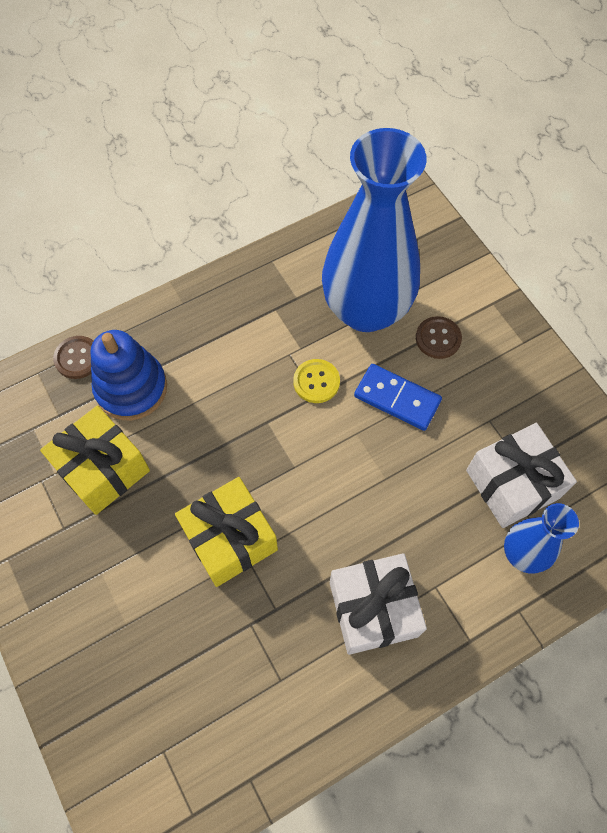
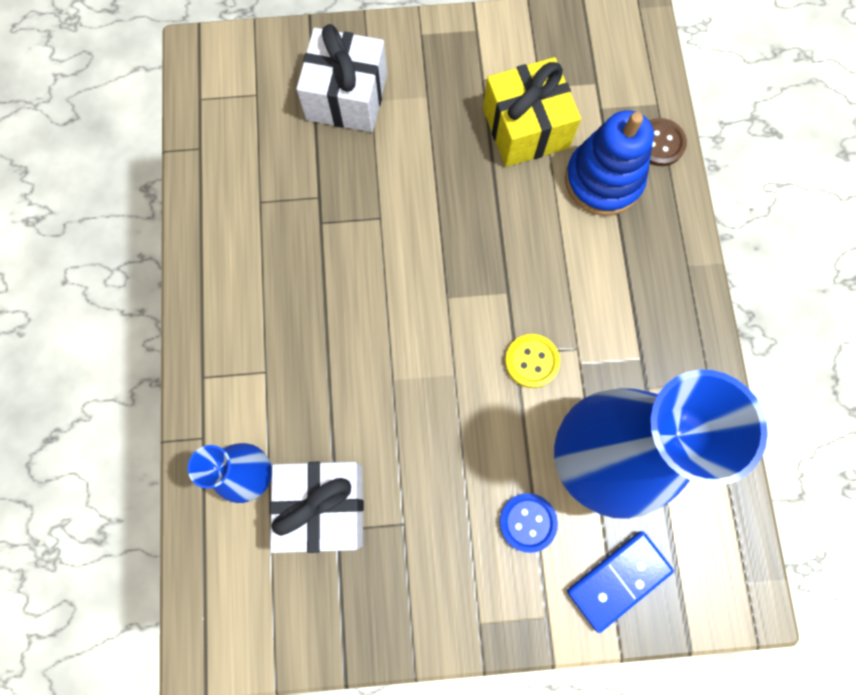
camera: 115 degrees right, 10 degrees up
(230, 539) = (404, 210): yellow gift -> none
(373, 609) = (276, 305): white gift -> white gift (347, 97)
(397, 398) = (474, 436): blue domino -> blue domino (618, 580)
(438, 338) = (528, 522): brown button -> blue button

